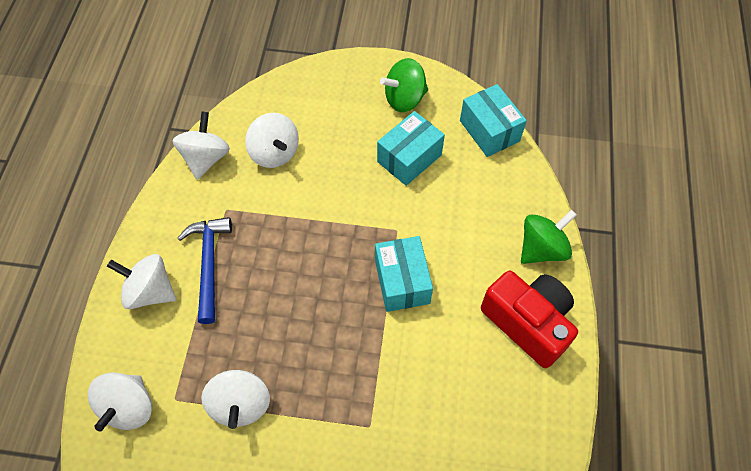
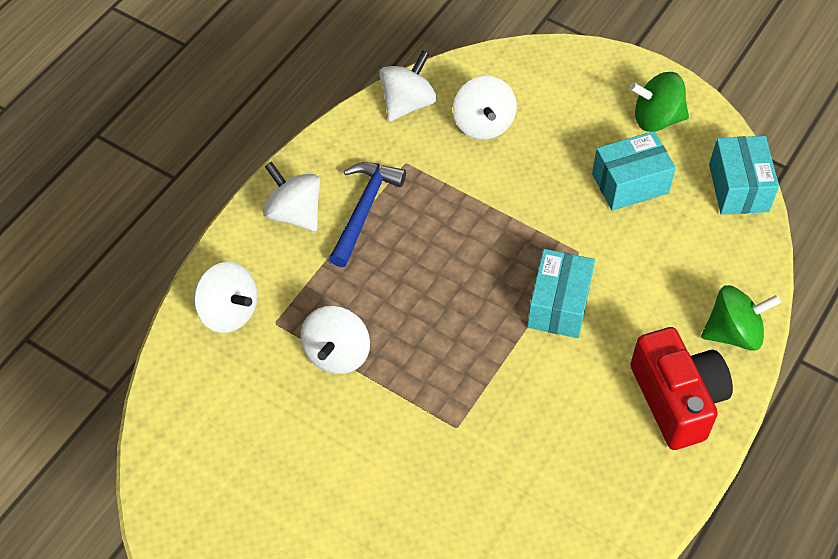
camera: 25 degrees right, 5 degrees down
(129, 407) = (229, 312): white spinning top -> white spinning top turned 90 degrees counterclockwise

